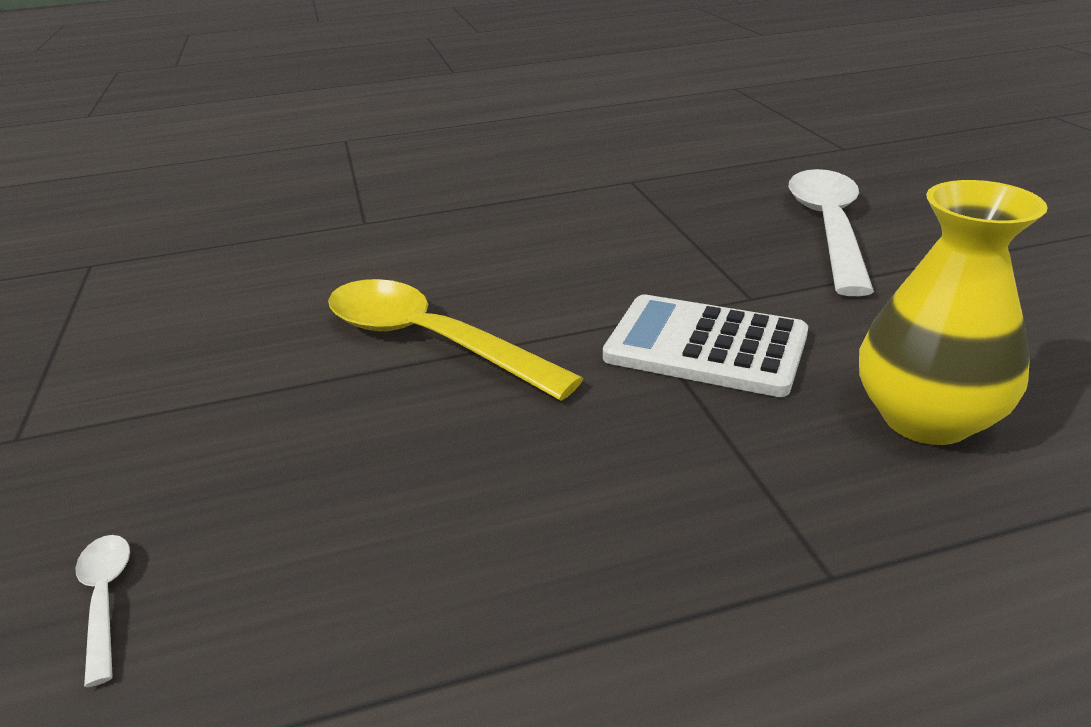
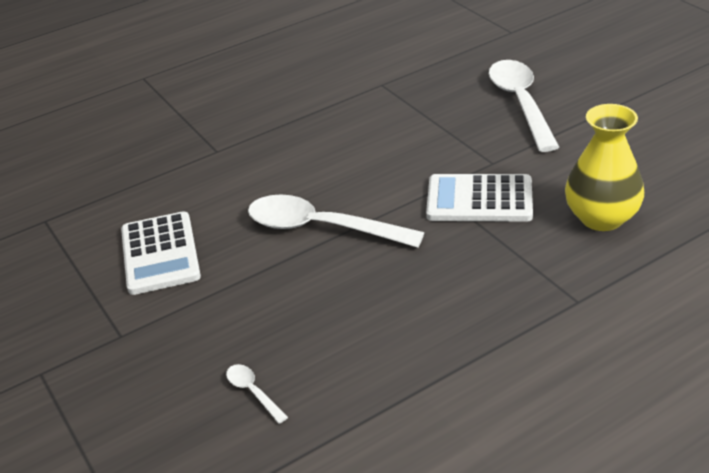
camera: 15 degrees left, 5 degrees up
(182, 332) = (160, 254): none -> white calculator
(430, 341) = (322, 228): yellow spoon -> white spoon

